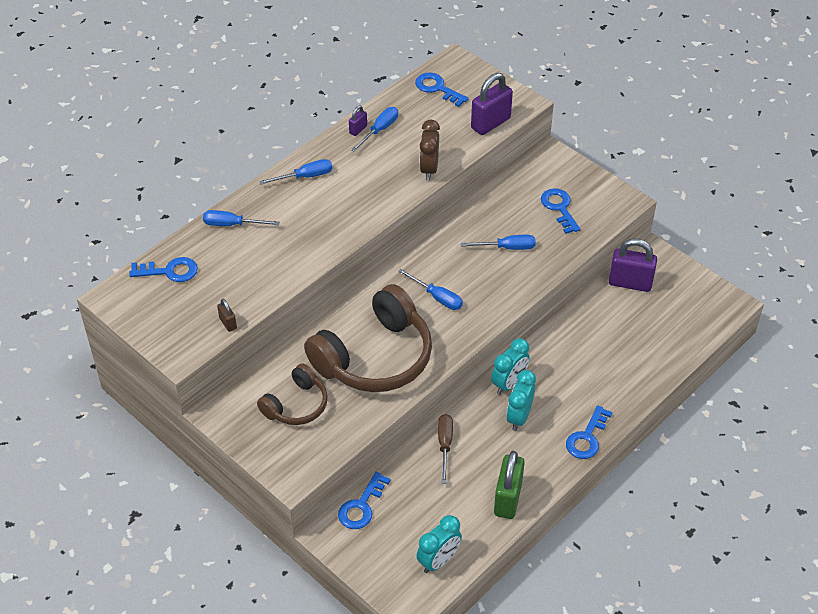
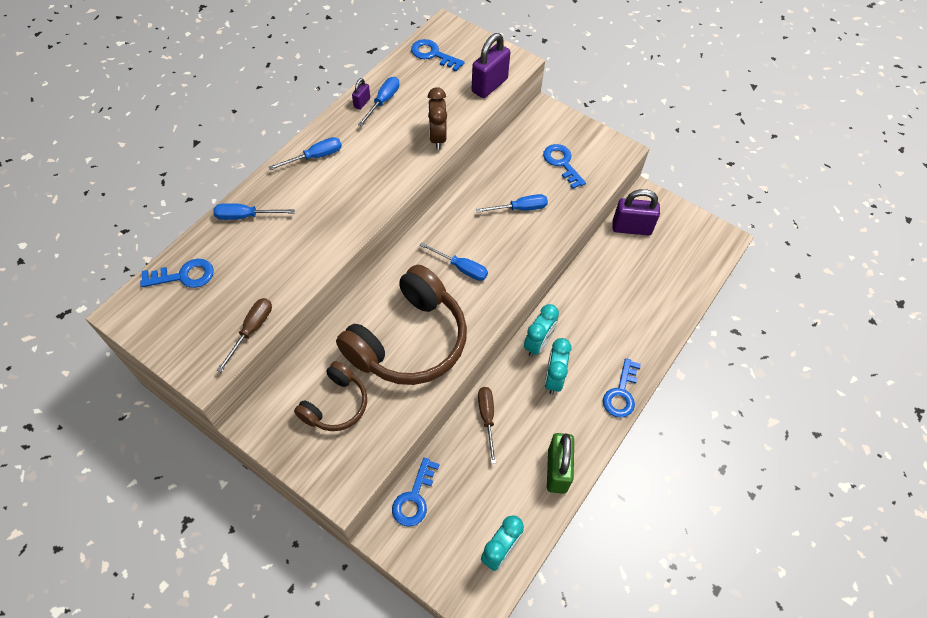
camera: 10 degrees left, 10 degrees up
(228, 323) = (252, 330): brown padlock -> brown screwdriver

